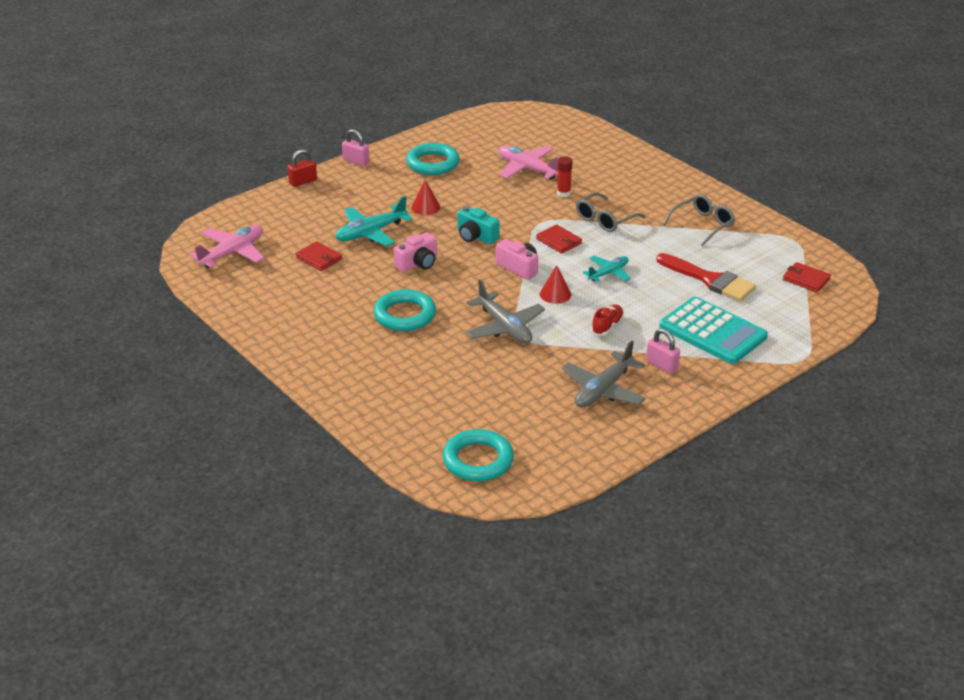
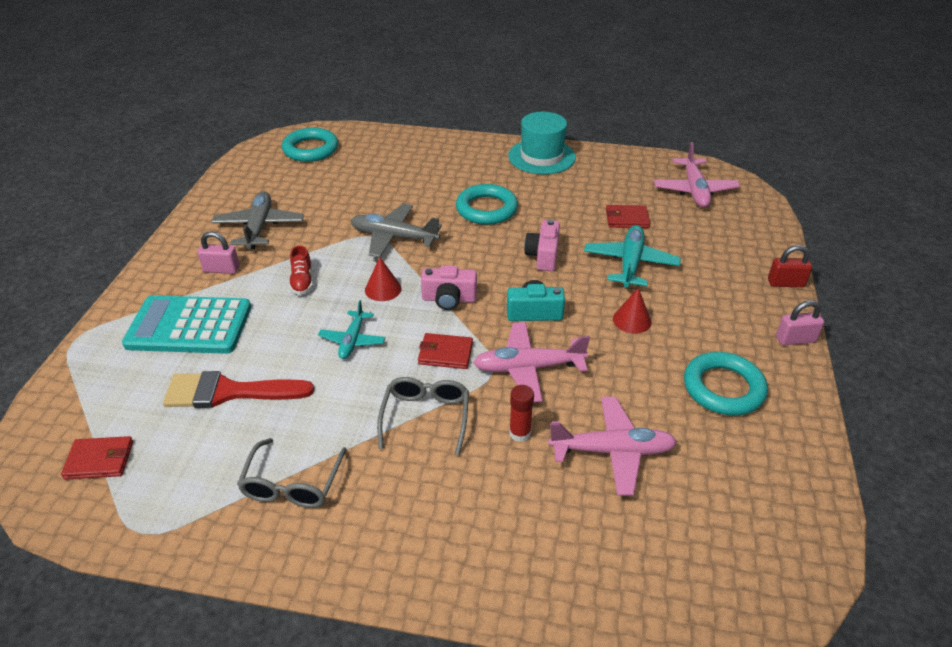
camera: 140 degrees right, 5 degrees up
(287, 338) = (541, 157): none -> turquoise hat
(303, 182) = (785, 283): red padlock -> red padlock turned 75 degrees clockwise
(520, 214) = (528, 368): none -> pink plane

